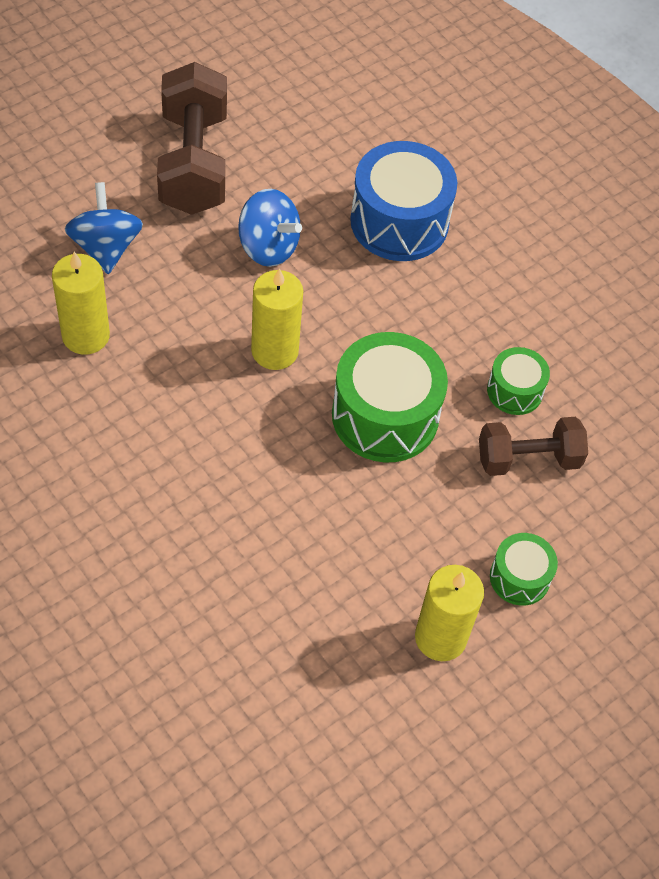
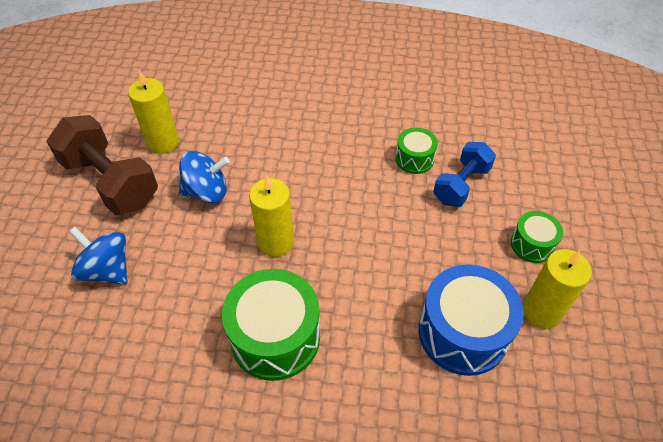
camera: 40 degrees left, 5 degrees down
(85, 335) = (152, 332): yellow candle -> yellow candle (163, 142)
(385, 415) = (372, 224): green drum -> green drum (275, 337)
(399, 221) = (261, 126): blue drum -> blue drum (463, 332)
(528, 459) = (461, 185): brown dumbbell -> blue dumbbell

